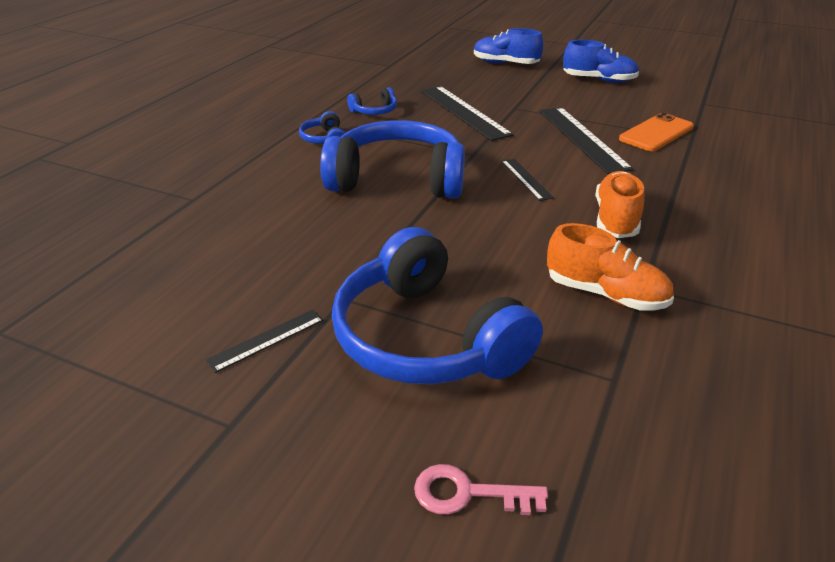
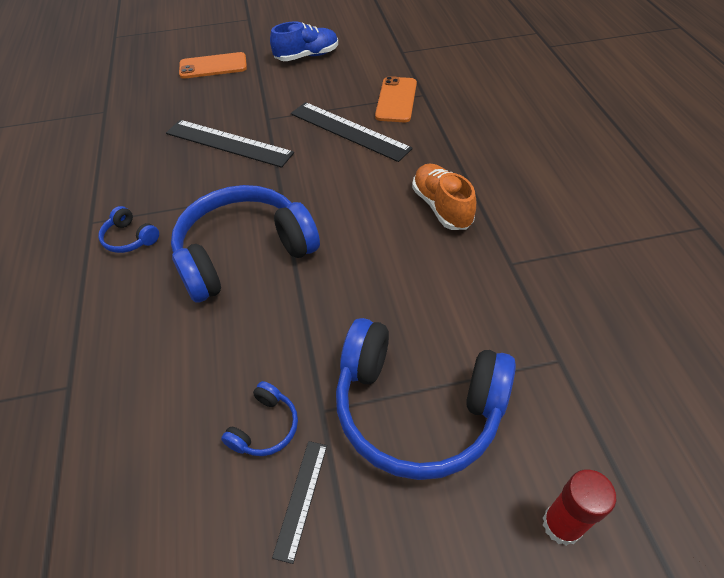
camera: 35 degrees left, 15 degrees up
(374, 111) = (146, 179): blue headphones -> blue headphones (265, 427)
(467, 493) = (561, 525): pink key -> red glue stick
(505, 64) = (213, 66): blue shoe -> orange phone
(526, 179) = (345, 198): black ruler -> none
(605, 294) = (493, 285): orange shoe -> none

